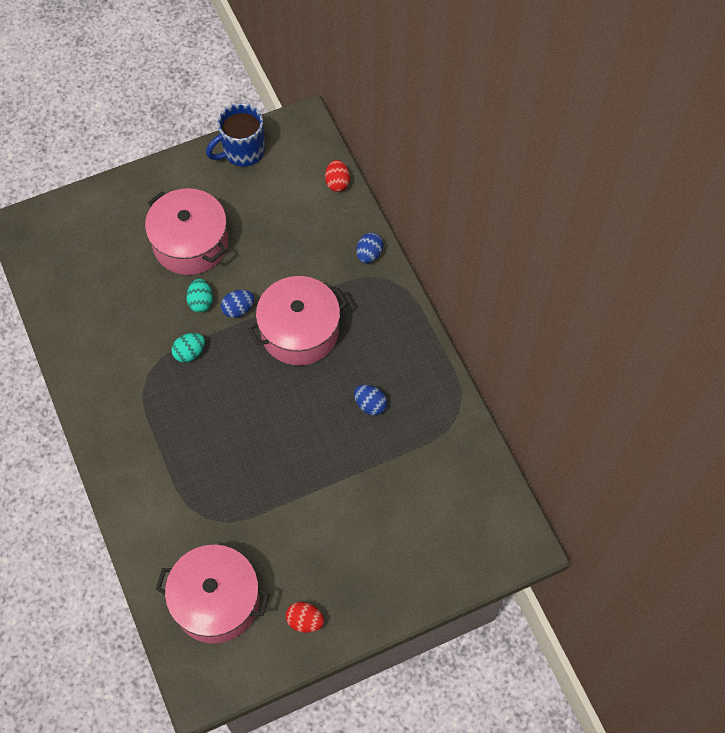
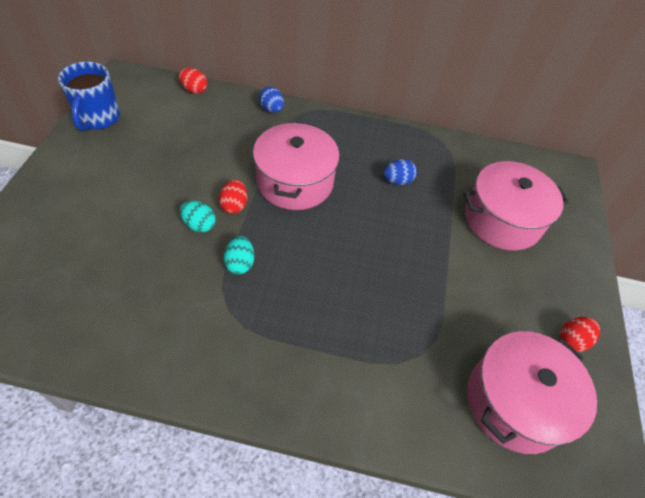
camera: 60 degrees left, 10 degrees down
(190, 243) = (136, 197): pink pot -> pink pot (502, 220)
(238, 309) = (234, 205): blue egg -> red egg

